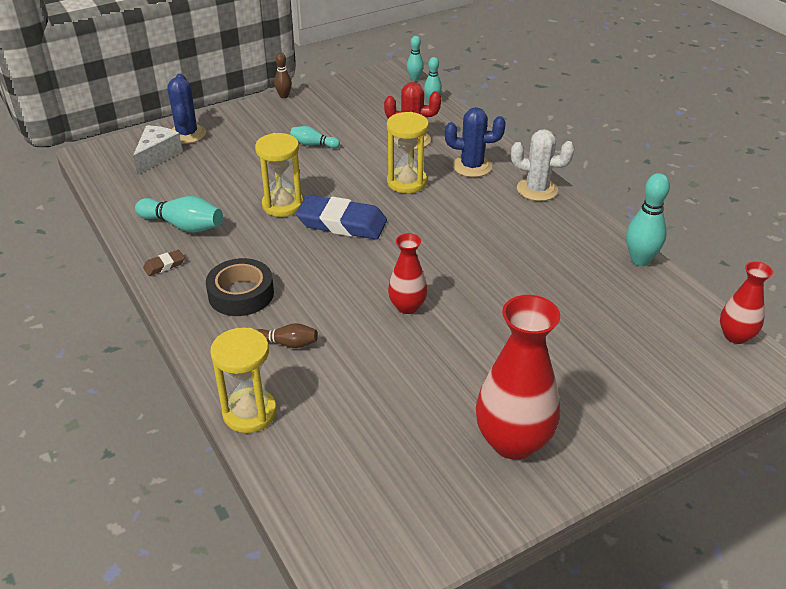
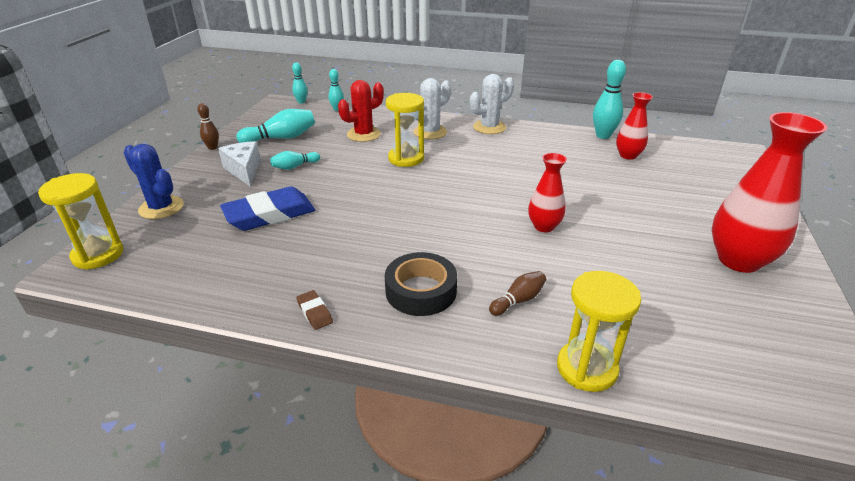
camera: 45 degrees left, 5 degrees down
(157, 155) = (156, 236): white cheese -> white cheese (244, 170)
(164, 265) = (314, 312): brown eraser -> brown eraser turned 45 degrees counterclockwise
(183, 226) = (278, 273): turquoise bowling pin -> turquoise bowling pin (281, 138)
(283, 205) = (341, 214): yellow hourglass -> yellow hourglass (98, 255)
(342, 223) = (408, 203): blue eraser -> blue eraser (270, 214)
(472, 166) = (430, 132): blue cactus -> white cactus
(735, 336) = (704, 146): red vase -> red vase (628, 155)

